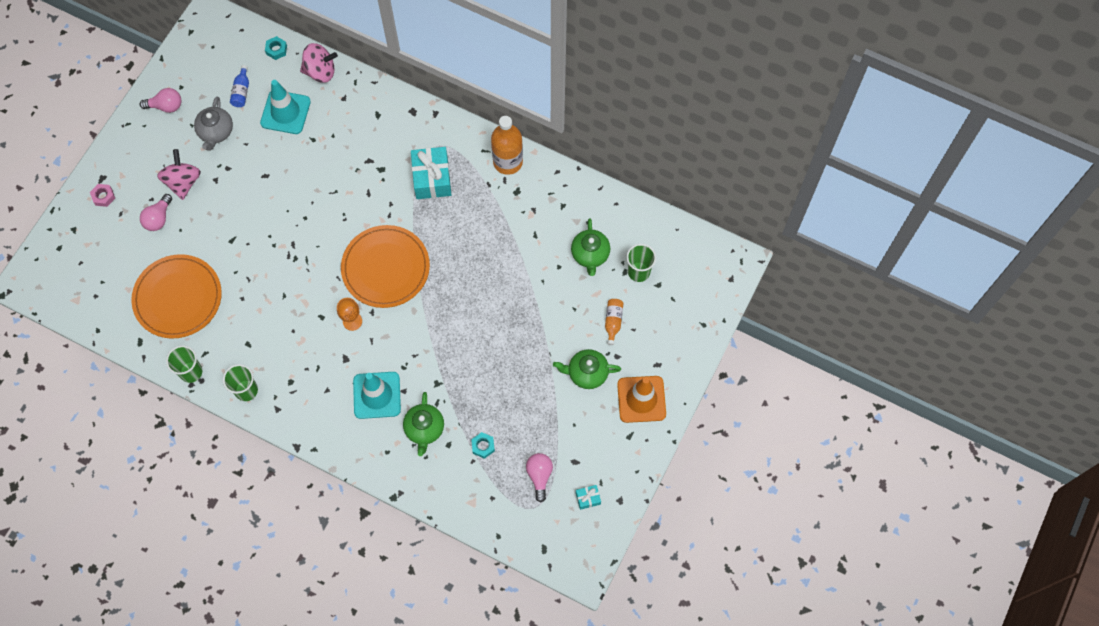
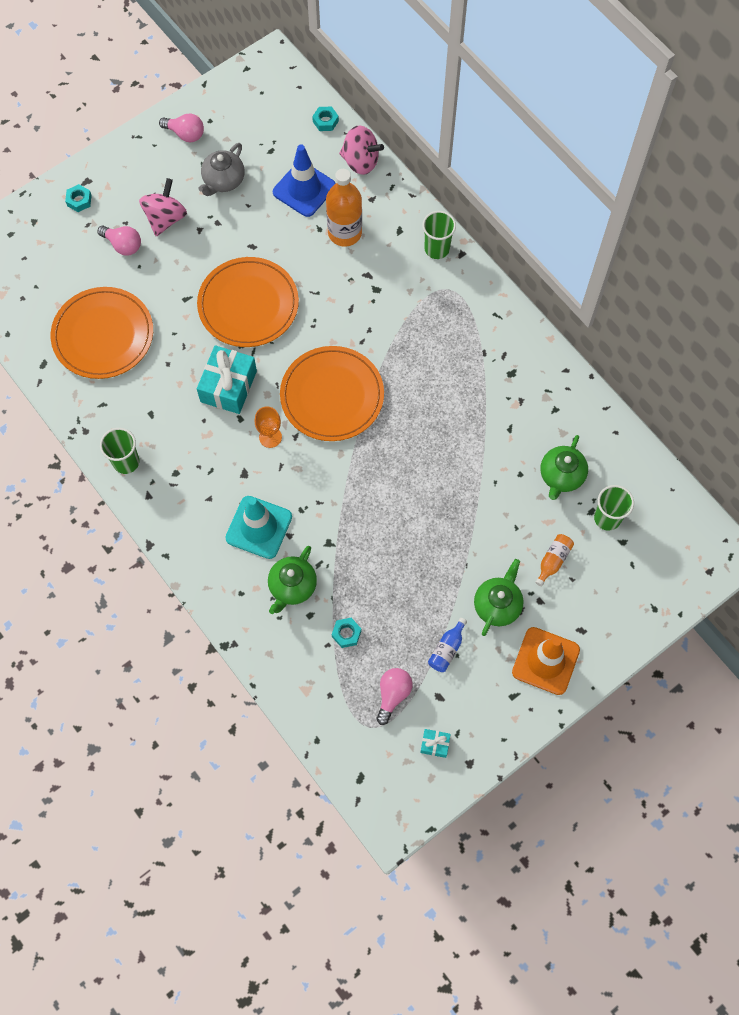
camera: 25 degrees right, 0 degrees up
(103, 196) = (79, 200): pink nut -> turquoise nut
(158, 218) = (123, 245): pink light bulb -> pink light bulb turned 105 degrees counterclockwise
(191, 372) = (79, 418): green cup -> green cup (437, 249)
(241, 91) = (269, 150): blue bottle -> blue bottle (447, 649)
(284, 224) = (248, 304): none -> orange plate
(285, 112) = (304, 189): turquoise traffic cone -> blue traffic cone
(432, 178) = (425, 321): turquoise gift -> turquoise gift (228, 386)
(508, 162) = (516, 337): orange bottle -> orange bottle (345, 233)
(587, 373) = (497, 604): green teapot -> green teapot turned 90 degrees clockwise

